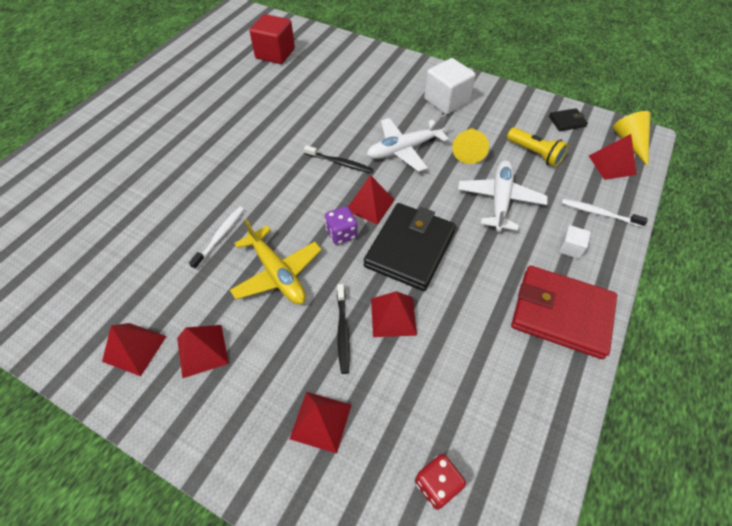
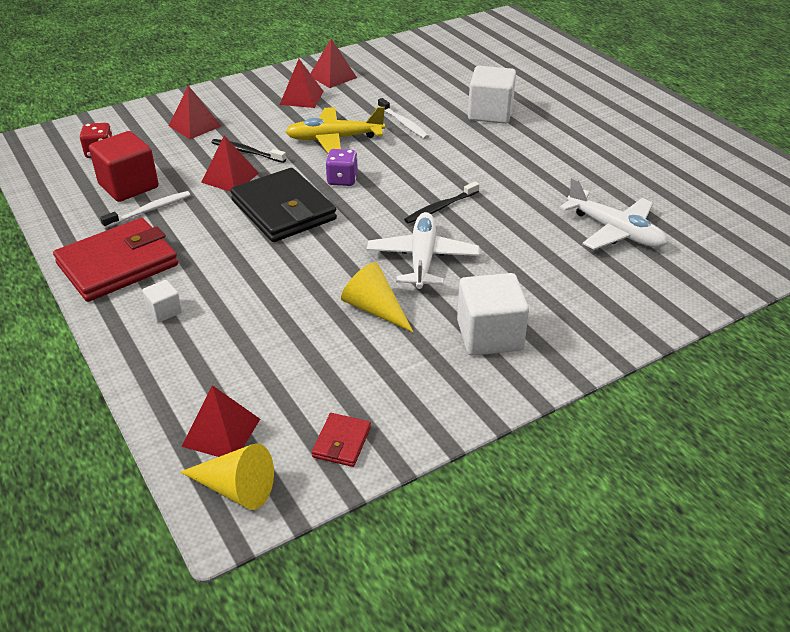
camera: 120 degrees right, 15 degrees down
(172, 187) = (490, 113): none -> white cube
(275, 54) = (708, 223): red cube -> red cube (128, 186)
(370, 205) = (361, 206): red pyramid -> none
(499, 200) = (277, 294): white plane -> white plane (615, 231)
(534, 153) = (314, 365): yellow flashlight -> none
(567, 121) = (341, 442): black wallet -> red wallet
(599, 213) = (173, 364): white toothbrush -> white toothbrush (149, 210)

